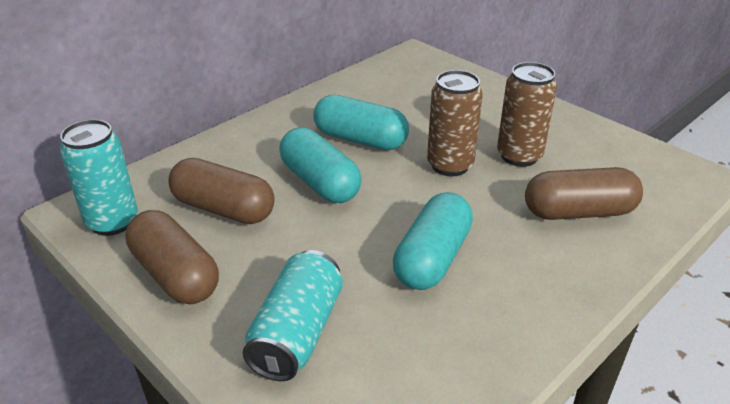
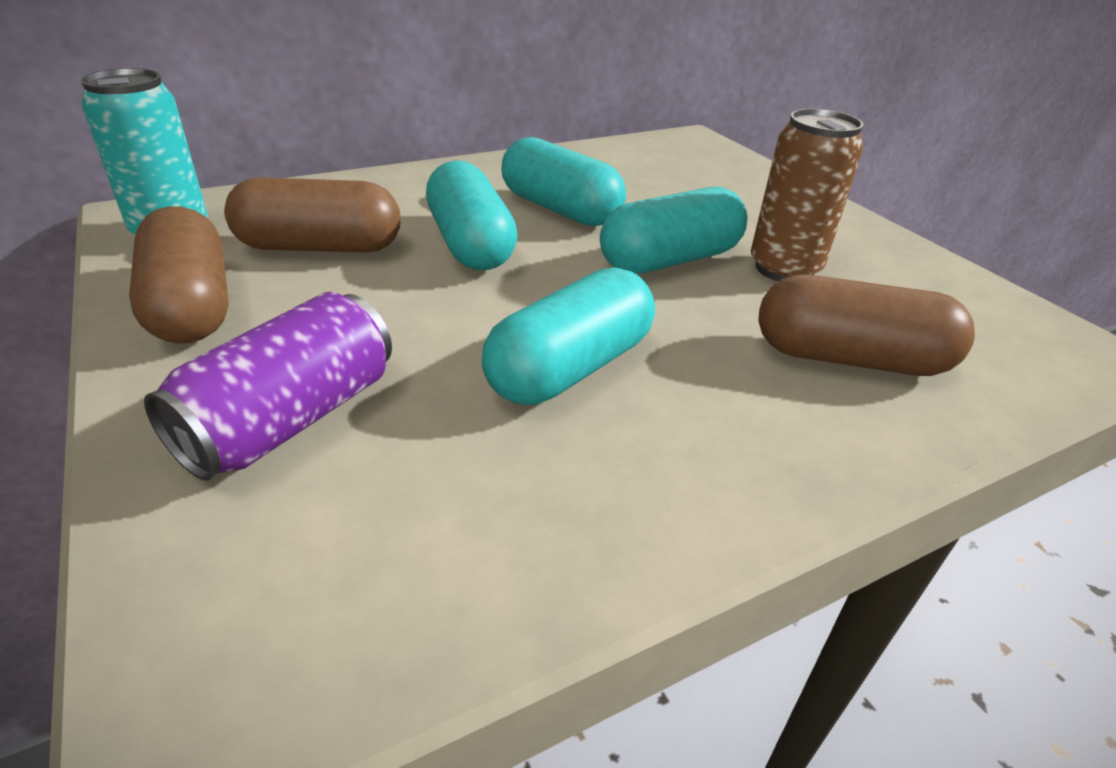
camera: 15 degrees right, 0 degrees up
(224, 209) = (320, 247): brown capsule -> brown capsule turned 45 degrees counterclockwise
(297, 333) = (291, 419): turquoise can -> purple can
(450, 165) = (670, 260): brown can -> turquoise capsule

